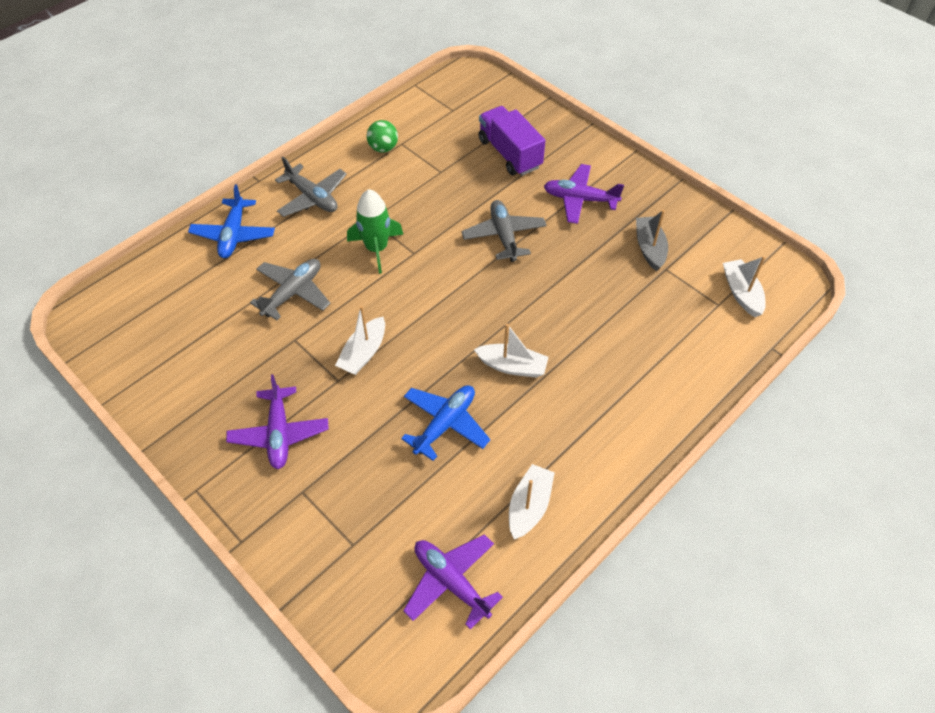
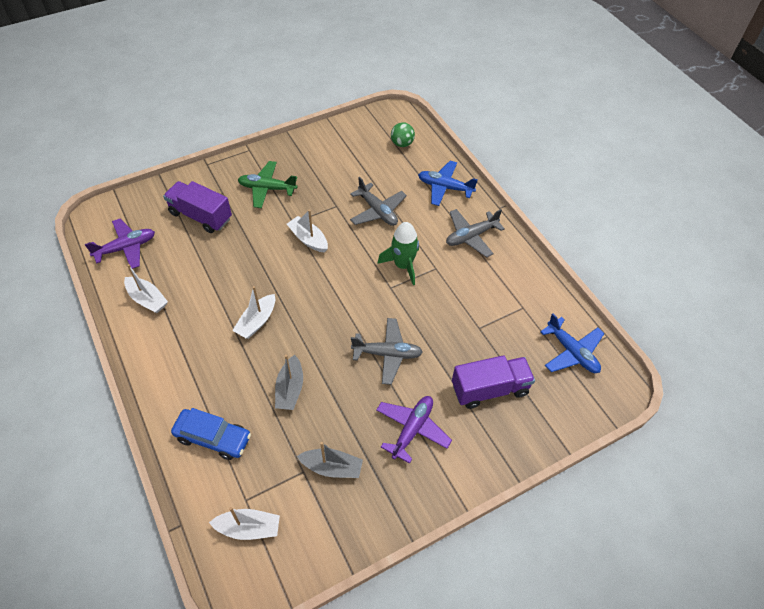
camera: 105 degrees right, 0 degrees up
(279, 433) = (267, 188): purple plane -> green plane
(357, 502) = (201, 216): none -> purple truck
(383, 148) = (519, 293): green ball -> green ball (402, 143)
(445, 424) = (230, 270): blue plane -> blue plane (571, 352)
(584, 306) = (290, 389): none -> grey boat
(673, 355) = (213, 438): none -> blue car

